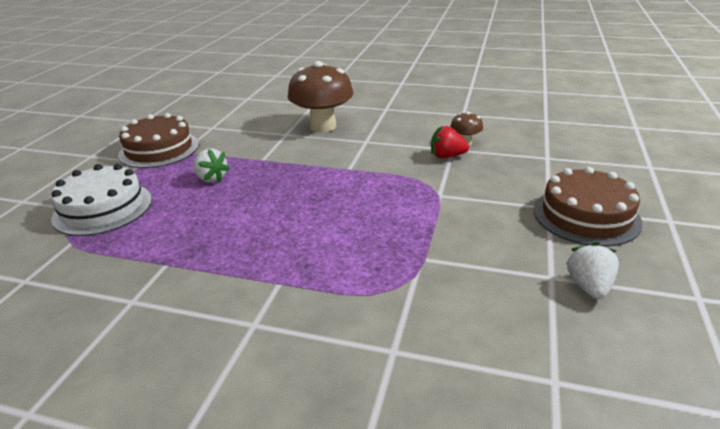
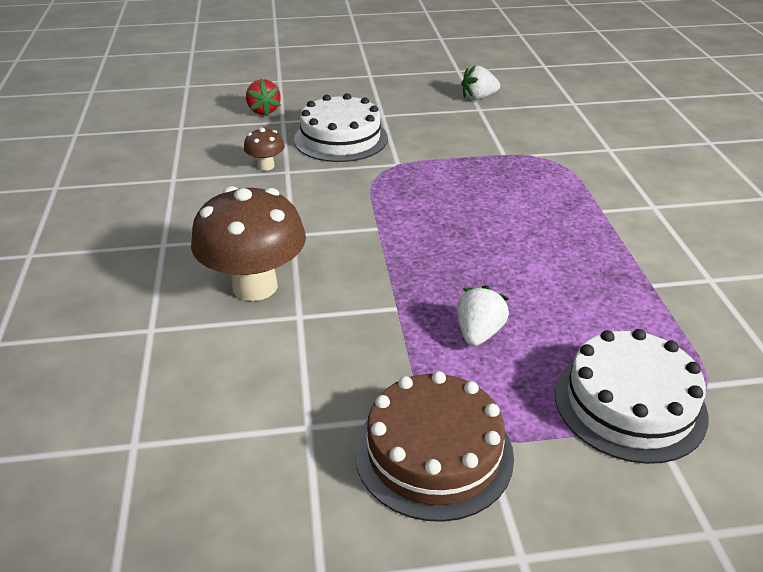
camera: 115 degrees left, 5 degrees up
(447, 156) = (308, 171): red strawberry -> red strawberry (264, 111)
(500, 177) = (341, 139): none -> white cake
(586, 216) = (385, 101): brown cake -> none

